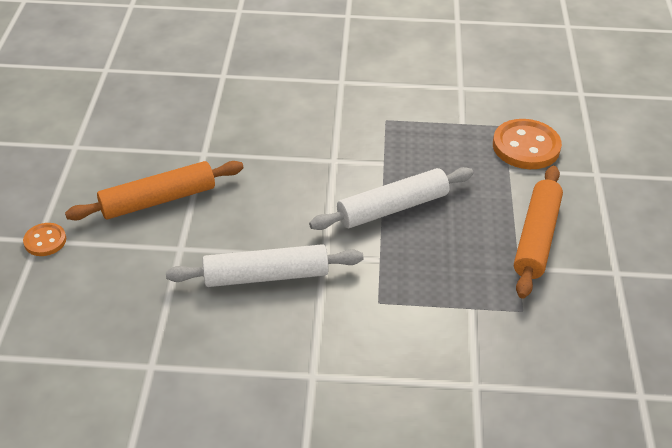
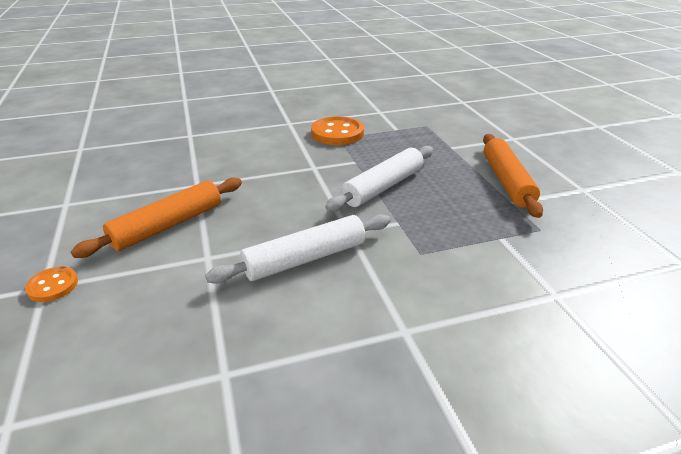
camera: 20 degrees left, 10 degrees down
(526, 146) = (452, 133): orange button -> orange button (337, 133)

